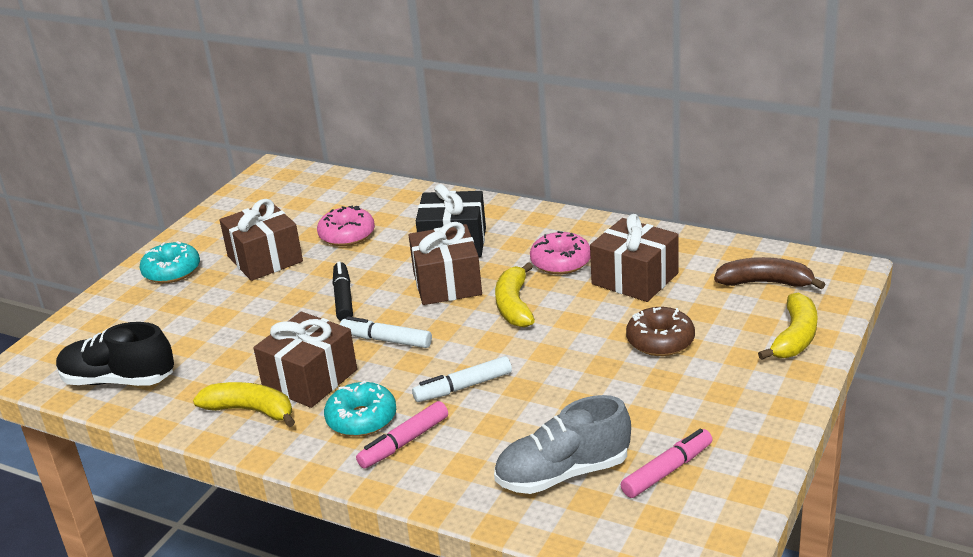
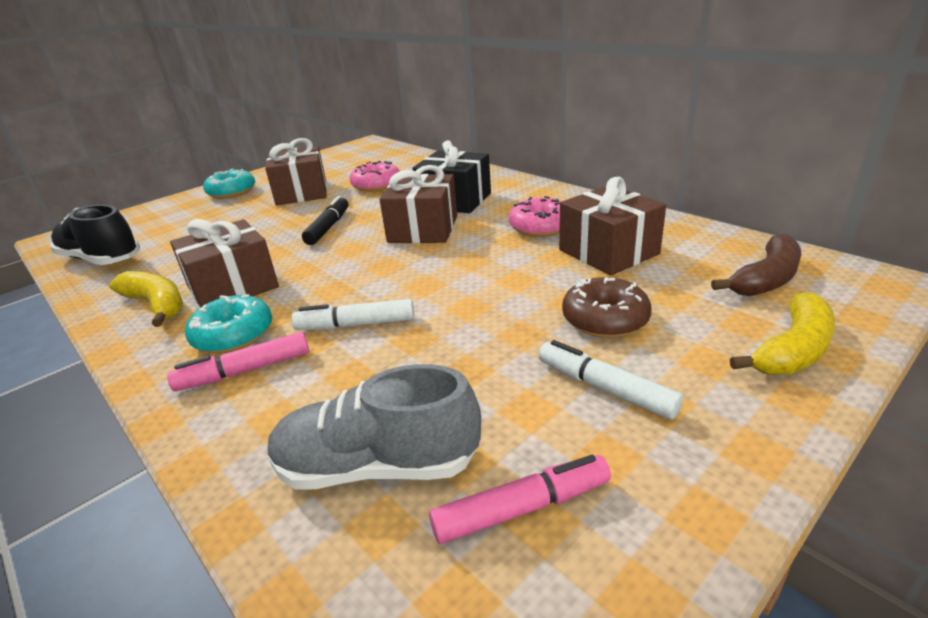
camera: 20 degrees right, 0 degrees up
(386, 340) = (329, 266): white marker -> white marker (605, 388)
(514, 305) = (469, 256): yellow banana -> none
(765, 283) = (766, 279): brown banana -> brown banana turned 105 degrees clockwise

